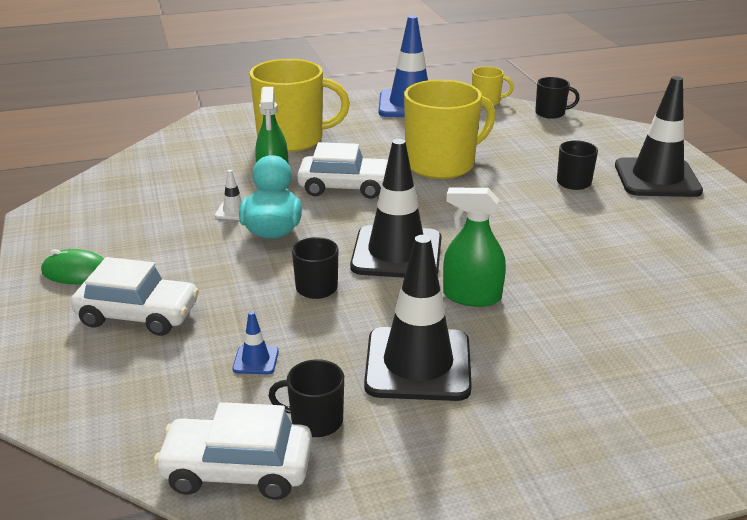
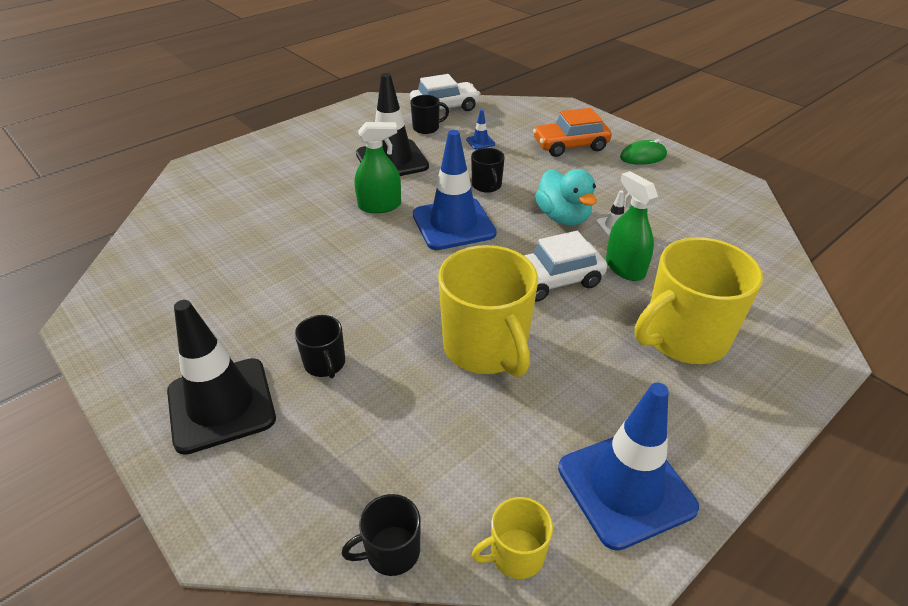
camera: 155 degrees right, 10 degrees up
(138, 315) = (570, 145): white car -> orange car
(397, 253) = (453, 224): black traffic cone -> blue traffic cone
(441, 164) = (486, 347): yellow mug -> yellow mug turned 60 degrees counterclockwise

